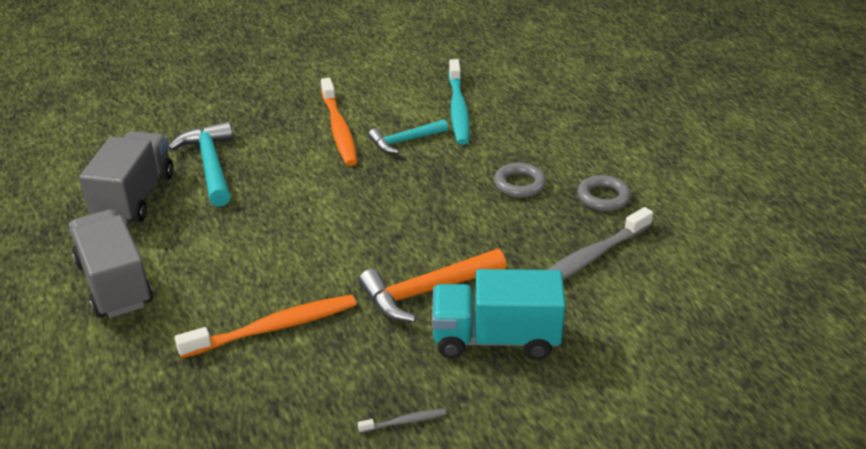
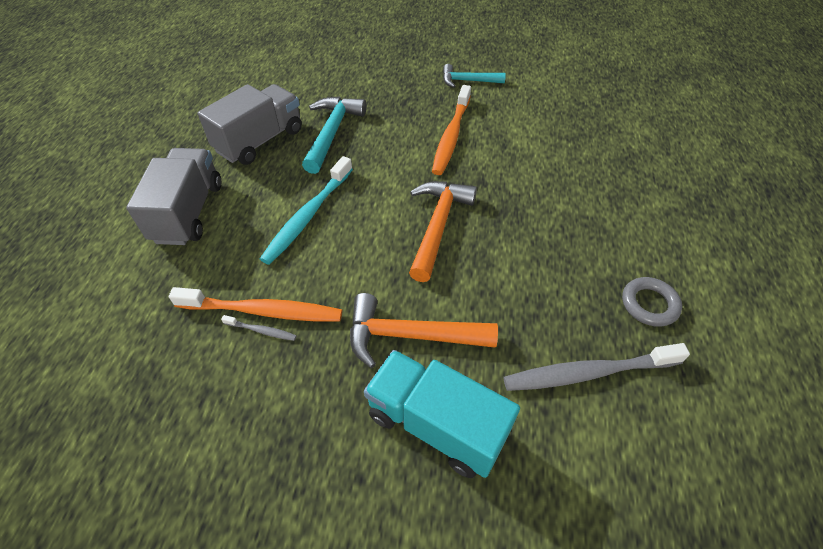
camera: 30 degrees right, 15 degrees up
(385, 205) = (438, 226): none -> orange hammer
(404, 422) = (290, 477): grey toothbrush -> grey toothbrush (261, 331)
(405, 141) = (498, 167): turquoise hammer -> turquoise hammer (468, 81)
(458, 109) = (566, 152): turquoise toothbrush -> turquoise toothbrush (308, 216)
(519, 184) = (573, 254): grey ring -> none

